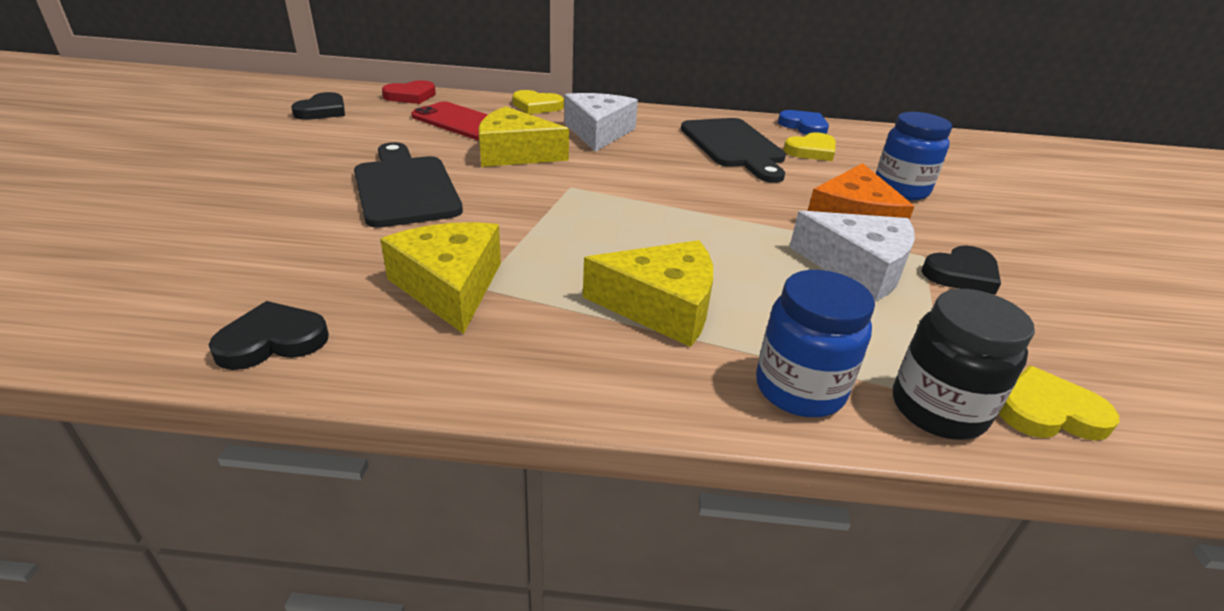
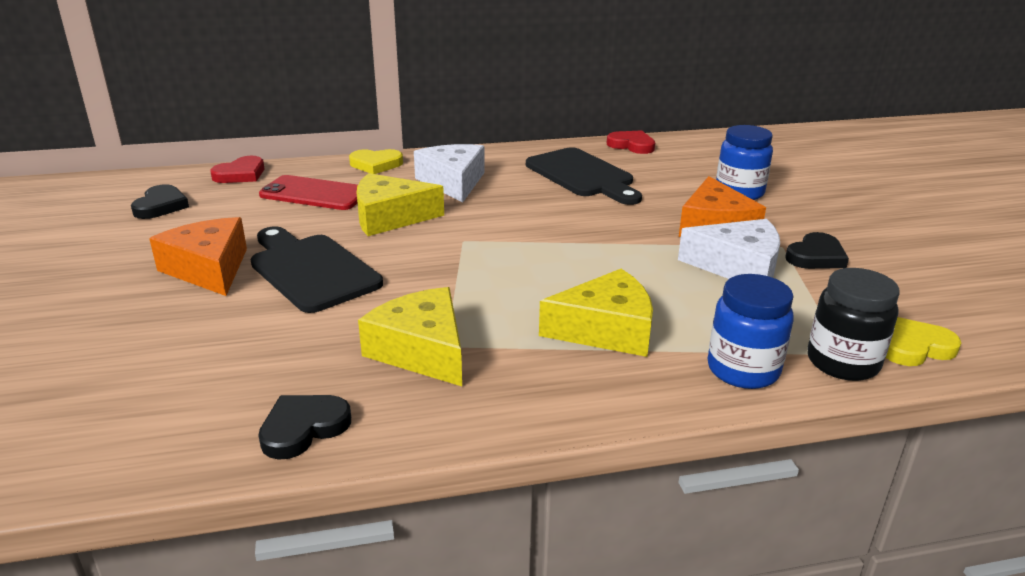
camera: 15 degrees left, 5 degrees down
(316, 170) = (209, 269): none -> orange cheese
(804, 126) = (631, 145): blue heart -> red heart
(811, 151) = (650, 168): yellow heart -> none

